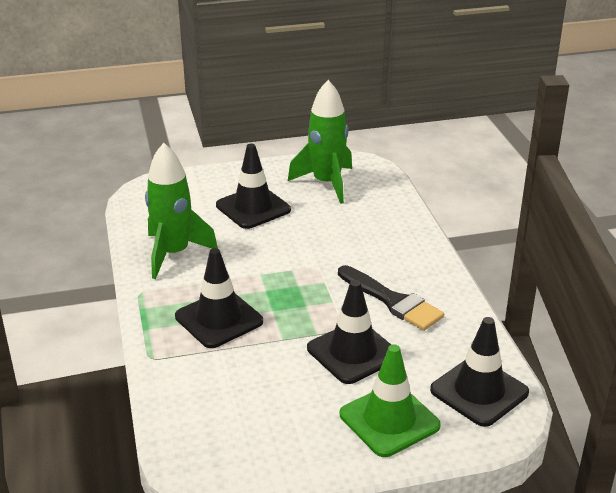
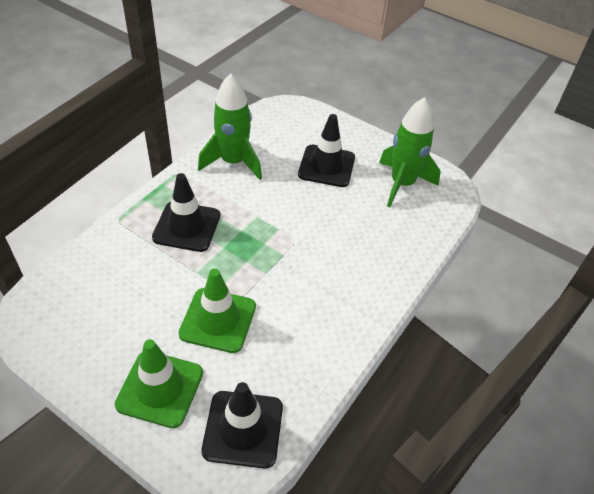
camera: 45 degrees right, 15 degrees up
(353, 352) = (218, 320): black traffic cone -> green traffic cone
(392, 301) = (301, 307): black brush -> none

